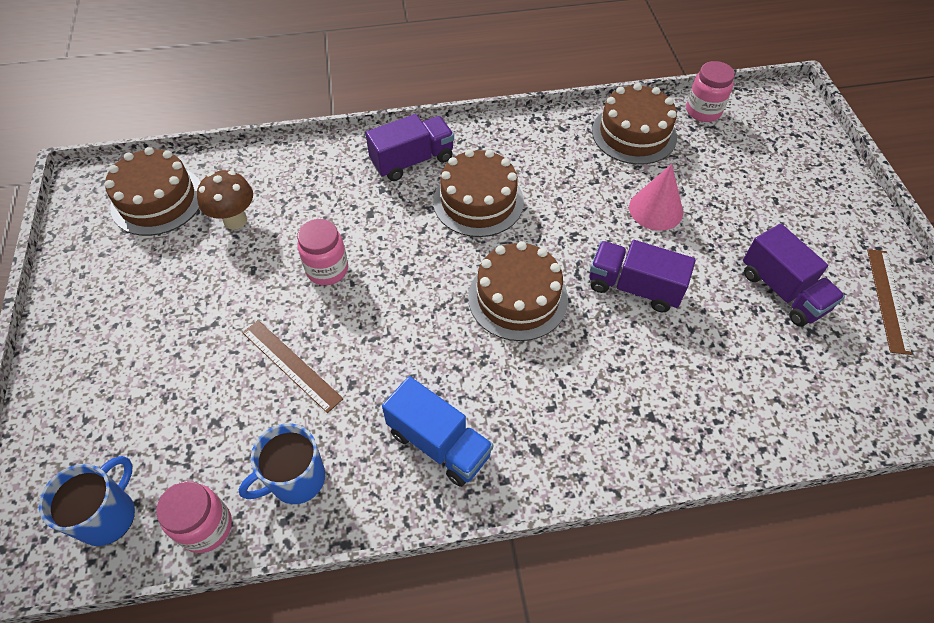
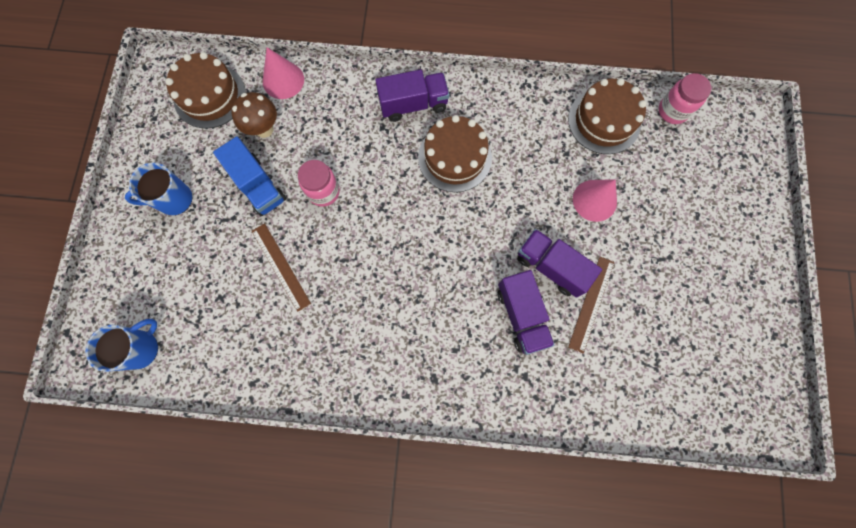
camera: 15 degrees right, 20 degrees up
(206, 527) = (201, 373): pink jar -> none
(248, 167) = (283, 80): none -> pink cone
(296, 479) = (266, 356): blue mug -> blue mug (174, 199)
(439, 443) = (368, 356): blue truck -> blue truck (258, 186)
(517, 298) = (459, 253): brown cake -> none
(782, 291) = (666, 300): purple truck -> purple truck (521, 315)
(888, 300) = (747, 330): brown ruler -> brown ruler (591, 303)

